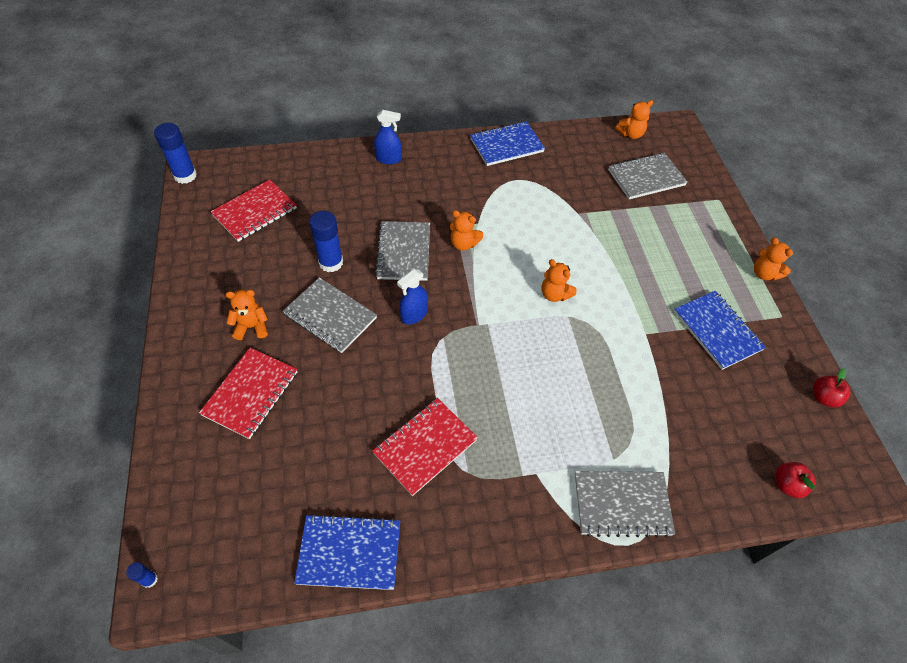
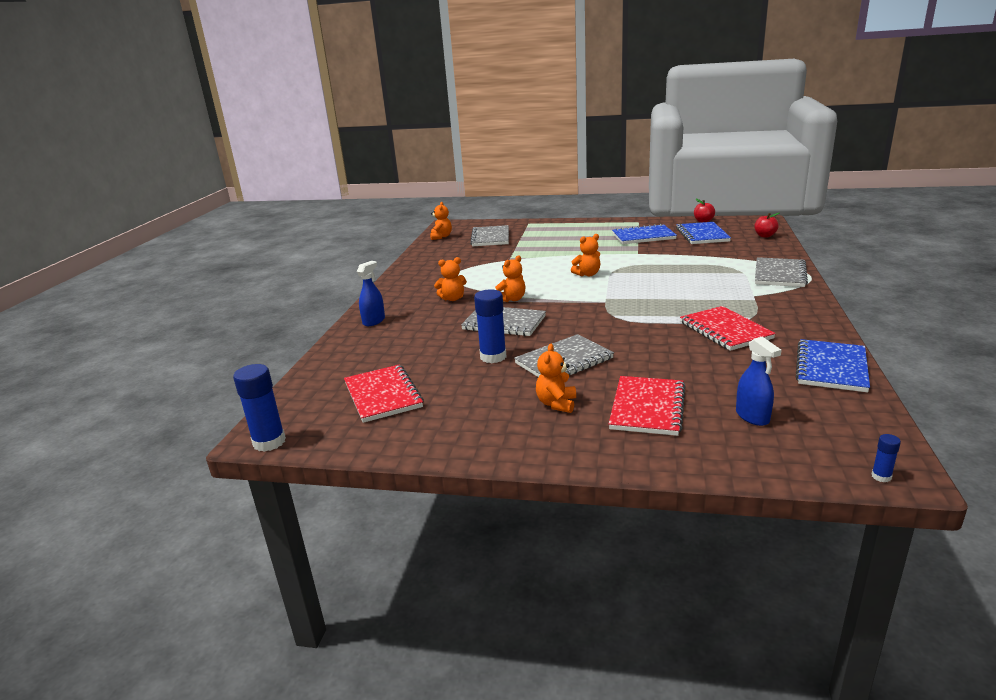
camera: 65 degrees left, 30 degrees down
(251, 393) = (647, 407): red notebook -> red notebook turned 60 degrees clockwise
(414, 315) = (581, 324): blue spray bottle -> blue spray bottle (752, 416)
(506, 145) = (409, 274): blue notebook -> blue notebook (702, 235)
(764, 274) = (601, 221): orange teddy bear -> orange teddy bear (452, 299)

